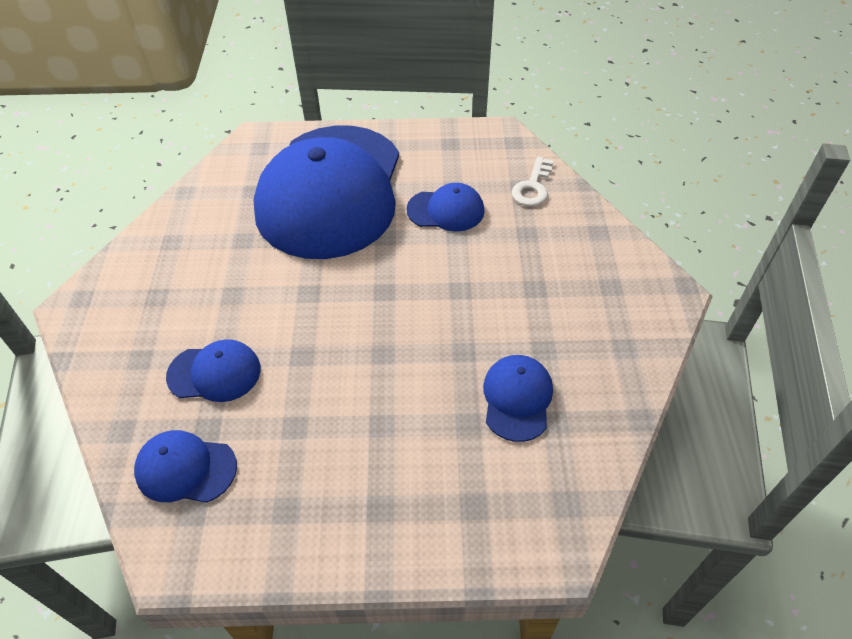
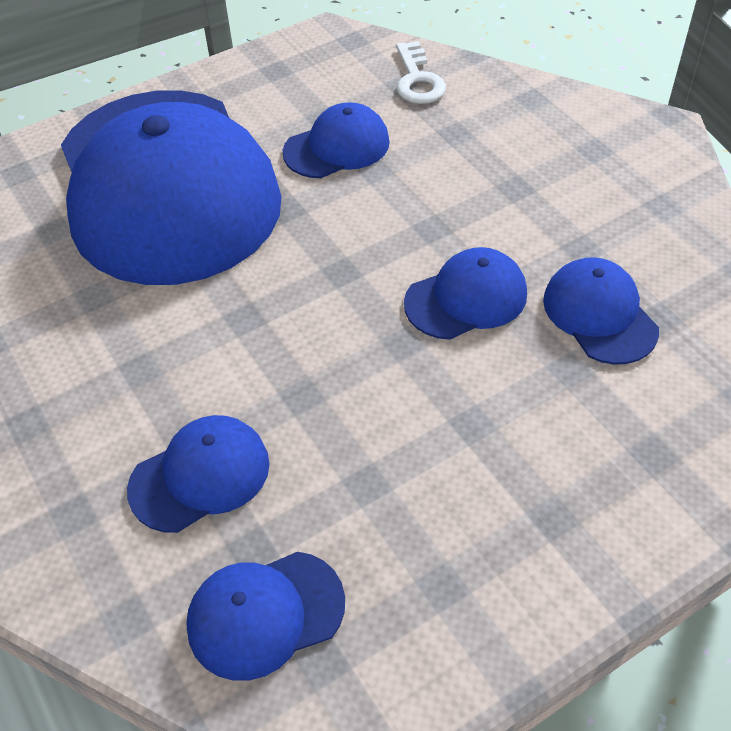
camera: 30 degrees left, 0 degrees up
(443, 345) = (466, 298): none -> blue cap

